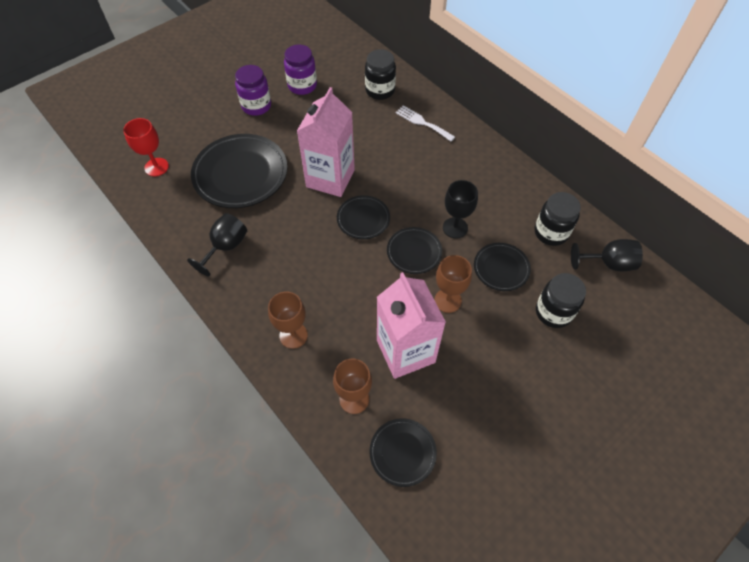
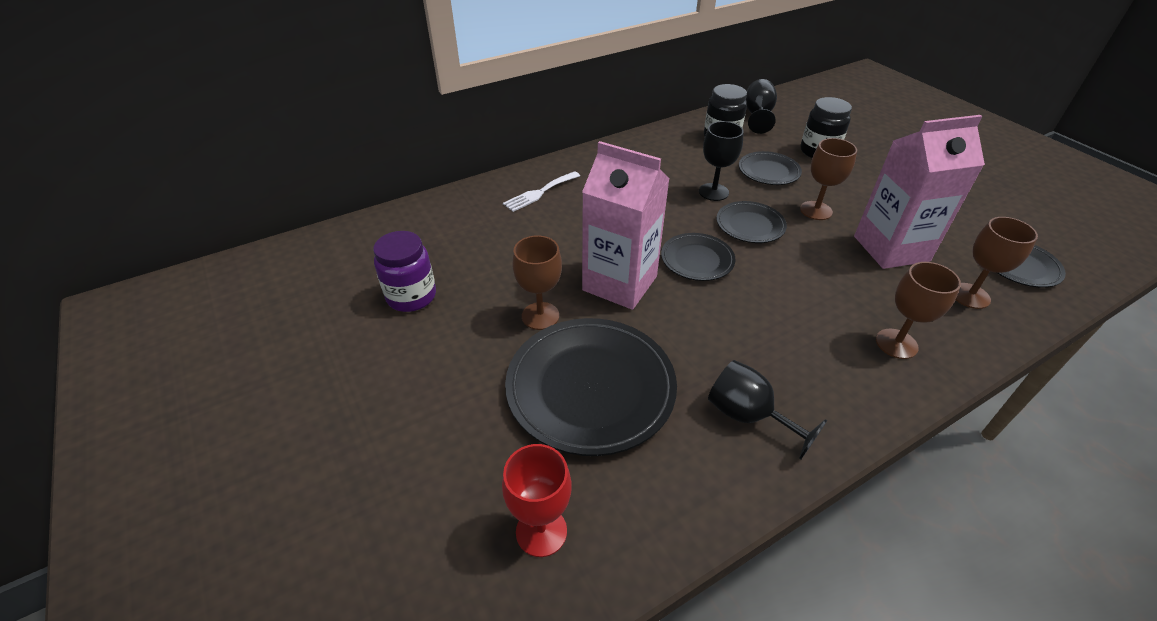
camera: 80 degrees left, 15 degrees down
(256, 106) = (432, 358): purple jar -> none
(294, 144) = (540, 316): none -> brown goblet
(380, 90) = (463, 220): black jar -> none

